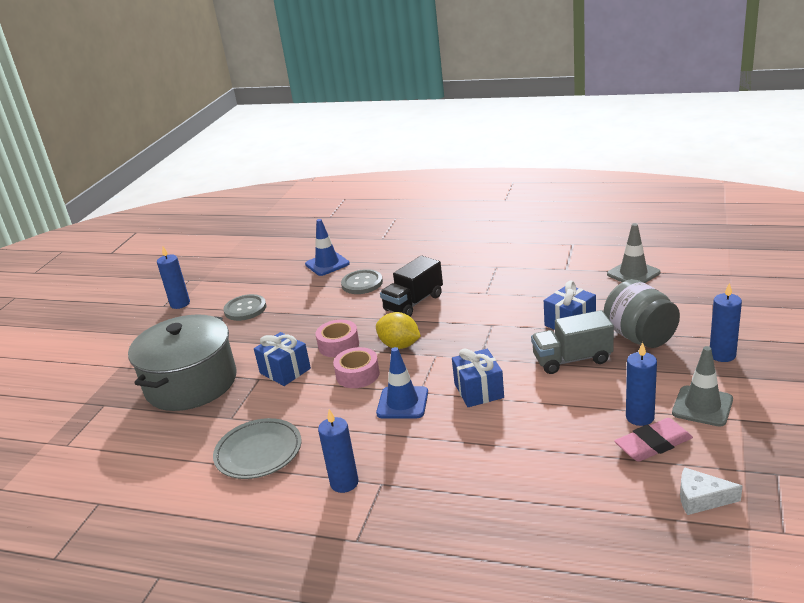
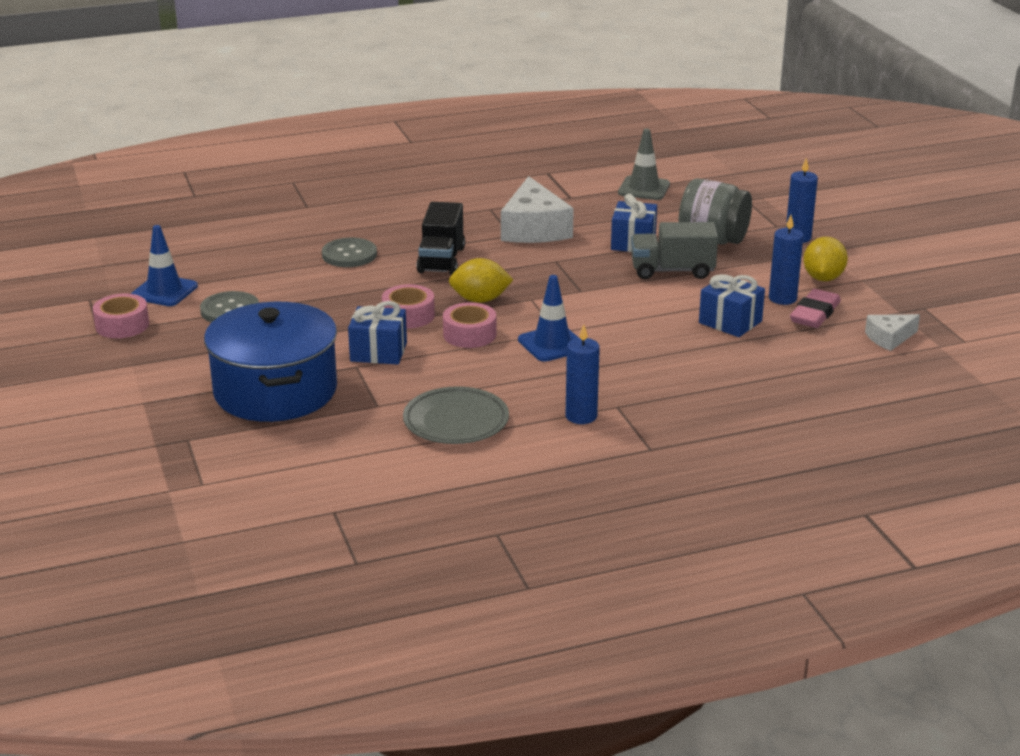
camera: 40 degrees left, 0 degrees up
(180, 304) = (122, 325): blue candle -> pink tape
(191, 383) = (275, 391): grey pot -> blue pot
(327, 264) = (272, 245): blue traffic cone -> blue traffic cone (164, 291)
(478, 391) = (615, 316): blue gift -> blue gift (730, 322)
(508, 291) = (534, 228): none -> white cheese
(572, 359) = (672, 271): grey truck -> grey truck turned 45 degrees clockwise
(702, 406) = (823, 278): grey traffic cone -> yellow lemon

